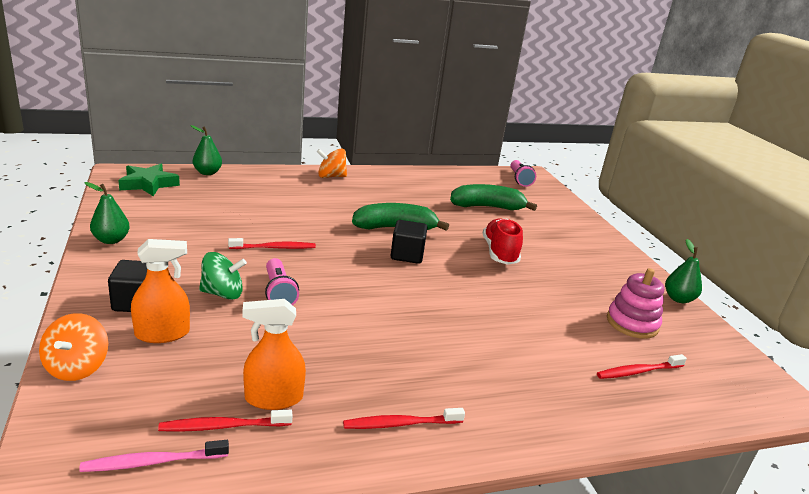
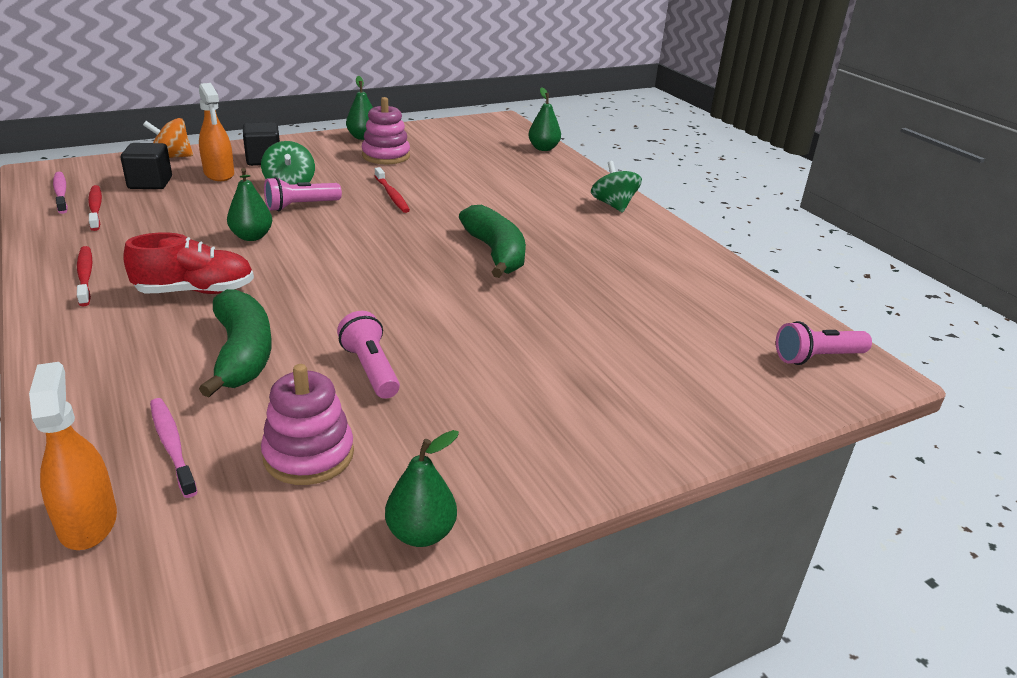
camera: 80 degrees right, 5 degrees up
(148, 184) = (487, 132): green star -> none
(175, 236) = (386, 156): none -> pink stacking toy
(273, 398) = (129, 221): orange spray bottle -> orange spray bottle (87, 522)
(331, 176) = (613, 205): orange spinning top -> green spinning top
(338, 323) = (251, 237): none -> green pear
(407, 255) = (423, 264): black cube -> black cube (150, 183)
(487, 207) = (641, 322): green banana -> green banana (242, 354)
(499, 253) = (478, 332): red shoe -> red shoe (195, 291)
(544, 293) = (371, 369): none -> pink flashlight
(638, 371) = (172, 445): red toothbrush -> pink toothbrush

